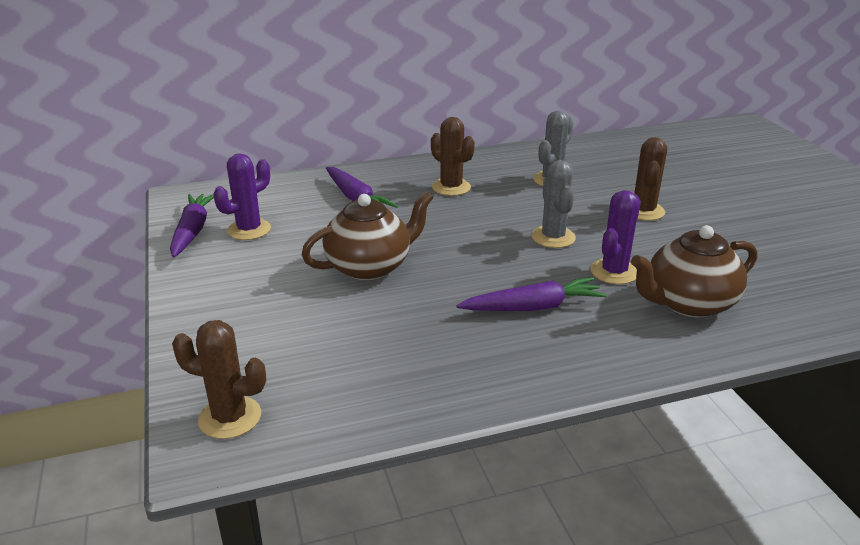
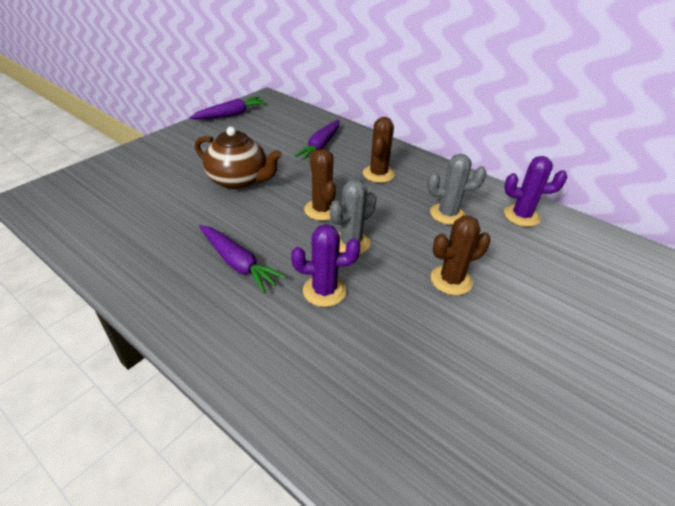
camera: 55 degrees right, 10 degrees up
(230, 417) = (58, 193): brown cactus -> brown cactus (322, 210)
(249, 230) = (247, 128): purple cactus -> purple cactus (521, 216)
(688, 303) = (307, 351): brown teapot -> none

